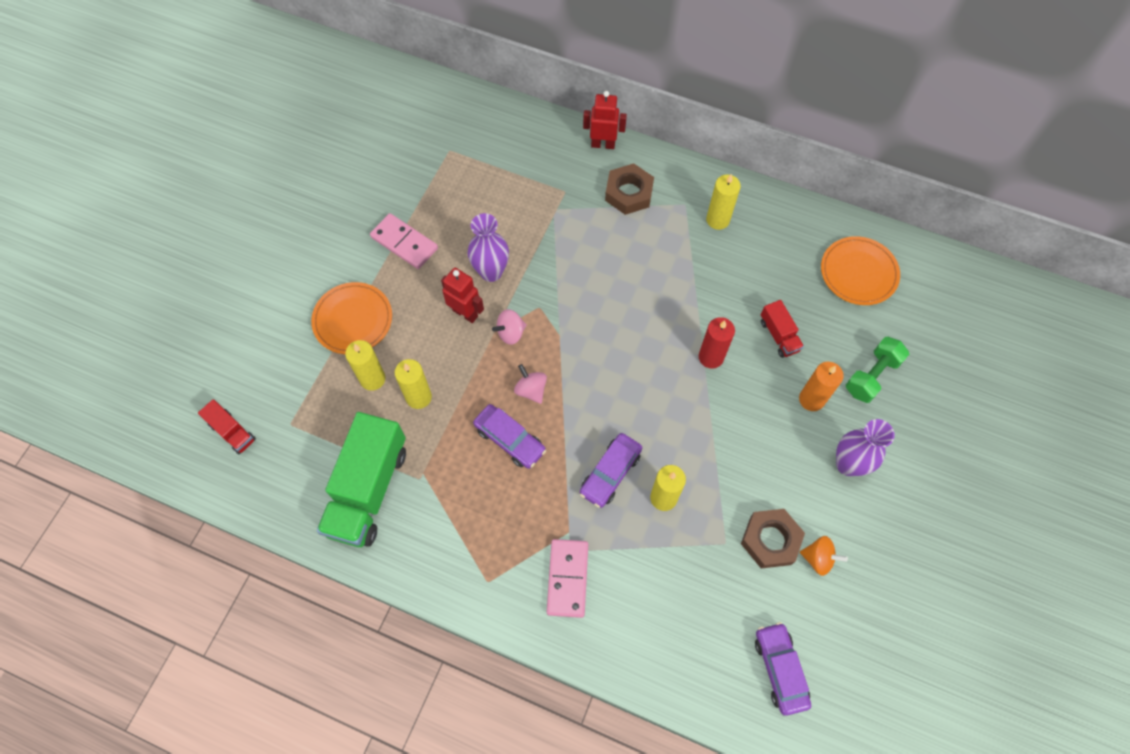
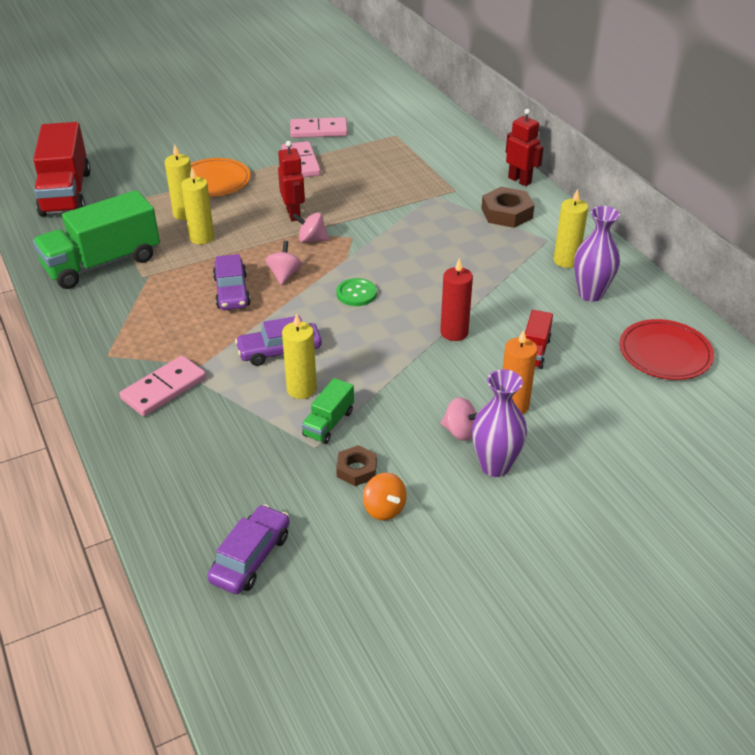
camera: 40 degrees right, 25 degrees down
(232, 432) = (66, 193): red truck -> red truck, size x2.12
(376, 188) = (318, 130): none -> pink domino
(491, 272) = (341, 203): purple vase -> purple vase (590, 294)
(605, 369) = (356, 293): none -> green button
(713, 514) = (328, 423): none -> green truck
(770, 540) = (356, 469): brown nut -> brown nut, size x0.62
(801, 451) = (460, 431): none -> pink spinning top
(858, 273) = (665, 353): orange plate -> red plate
(871, 376) = (594, 423): green dumbbell -> none

